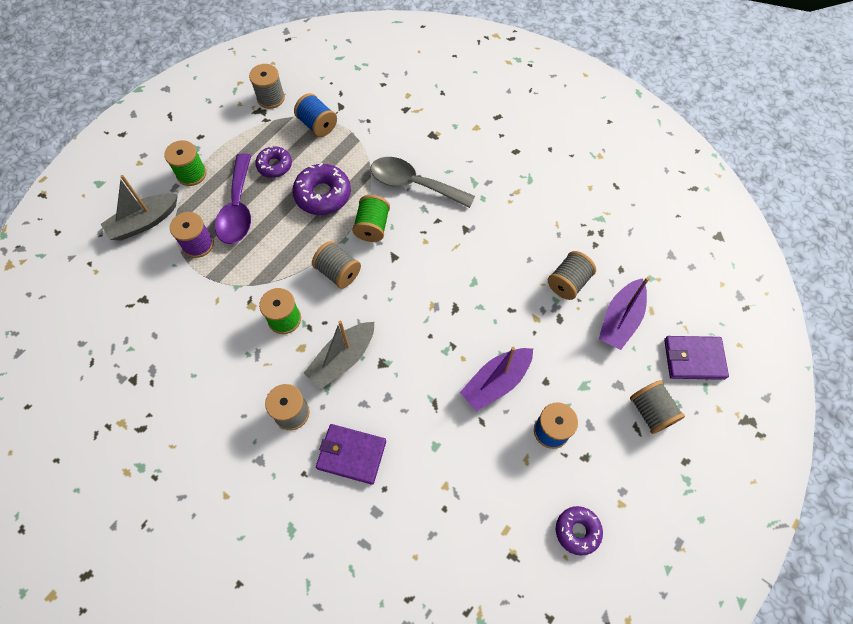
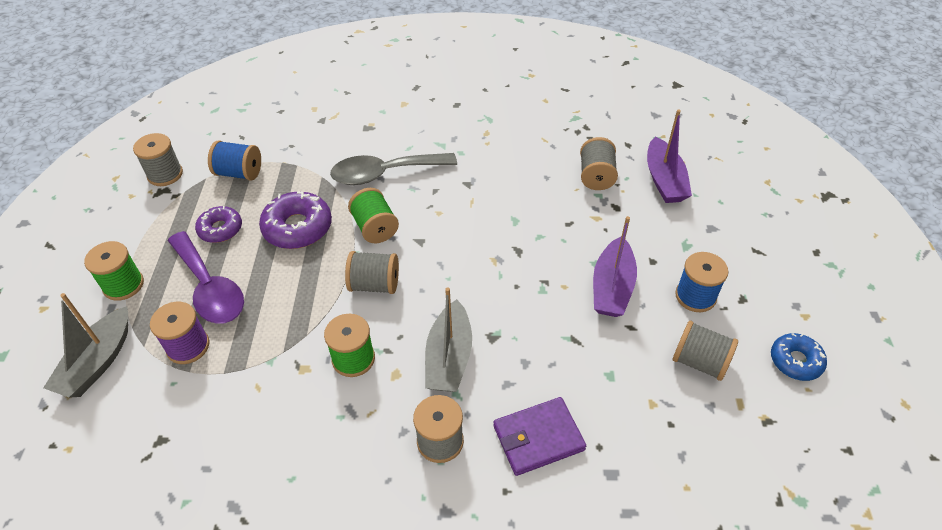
camera: 35 degrees left, 15 degrees down
(577, 531) = (795, 361): purple donut -> blue donut
(651, 411) = (755, 232): grey spool -> grey spool (699, 362)
(693, 359) = (746, 176): purple wallet -> none

